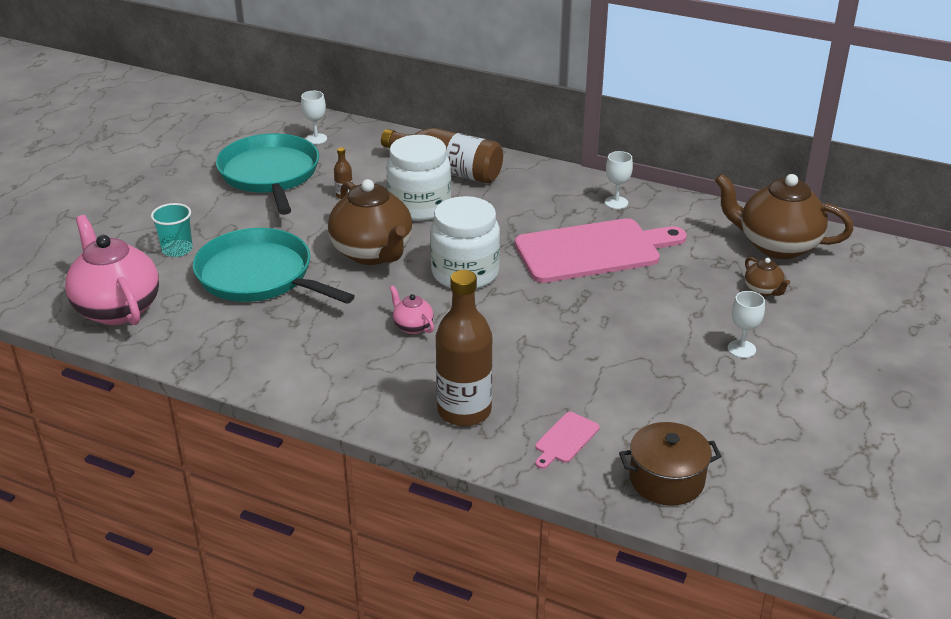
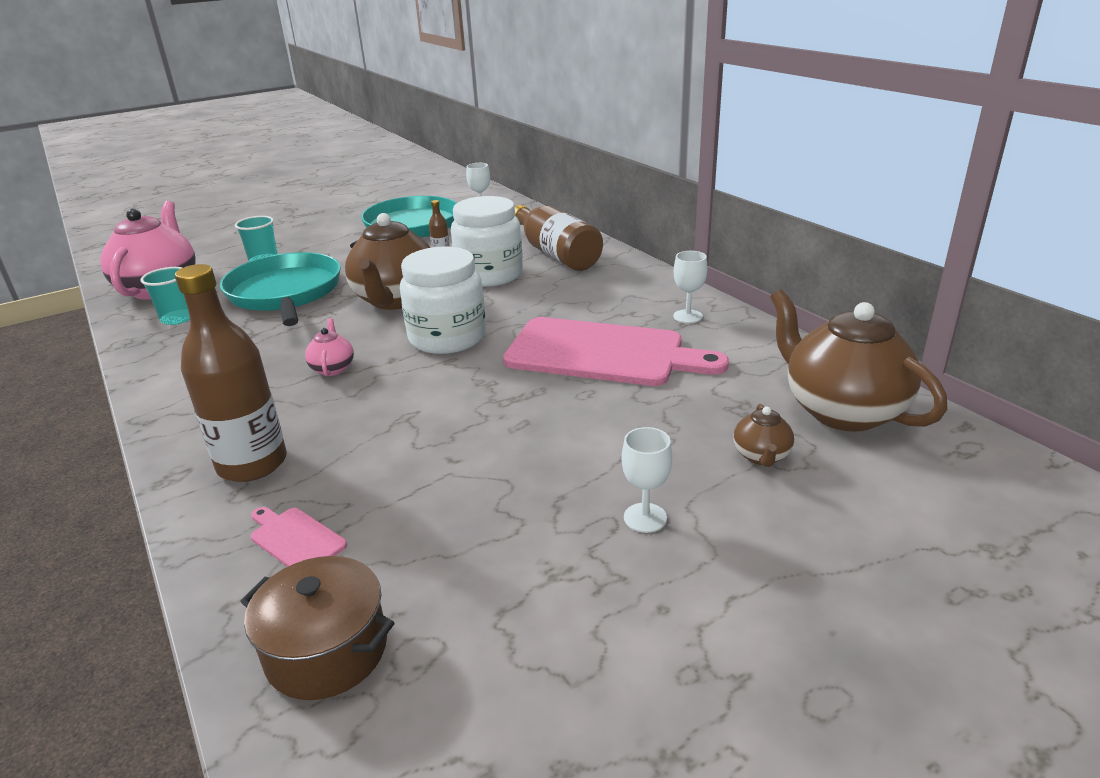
camera: 35 degrees right, 5 degrees down
(195, 330) = (178, 318): none -> turquoise cup
(565, 439) = (295, 539): pink cutting board -> pink cutting board turned 60 degrees clockwise

